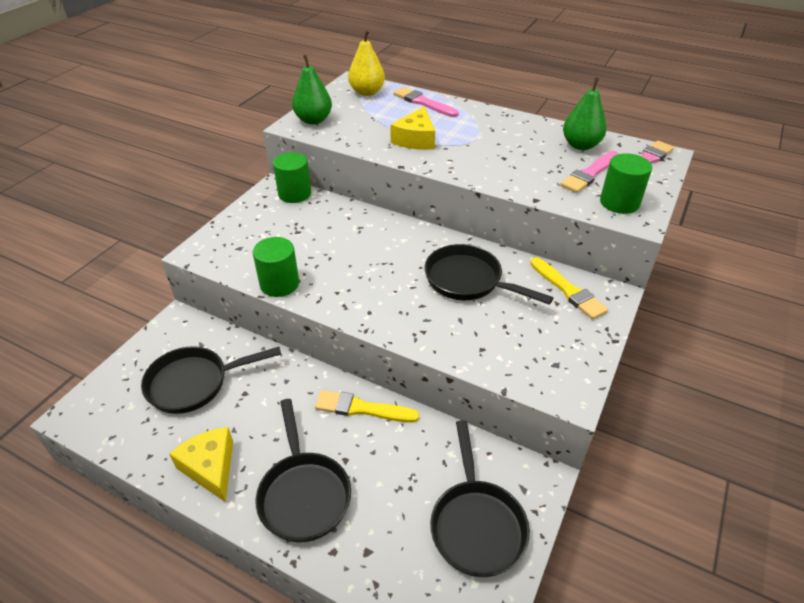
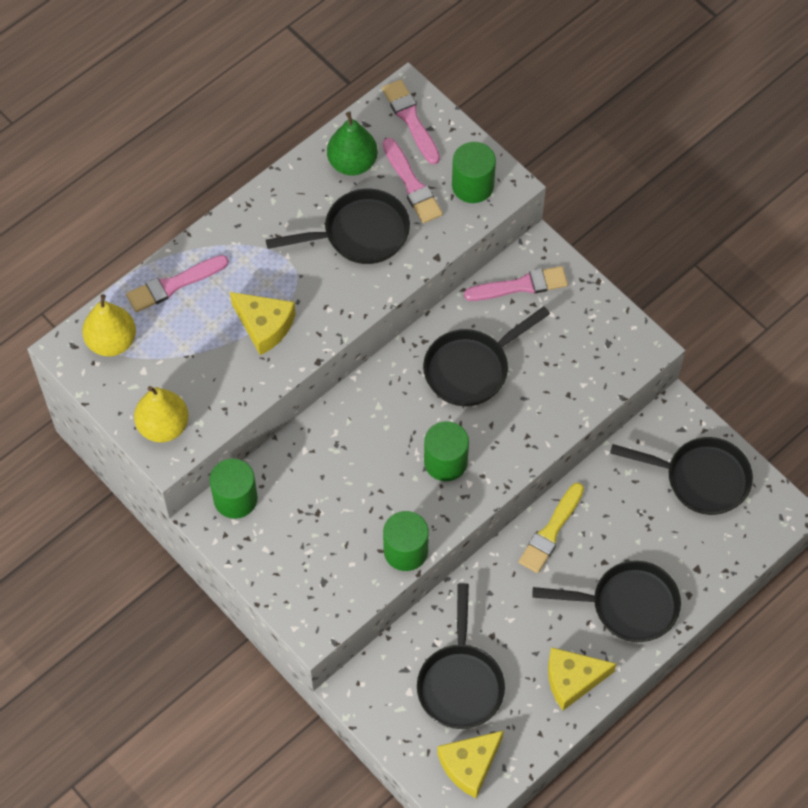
camera: 70 degrees left, 20 degrees up
(113, 410) = (469, 765): none -> yellow cheese
(313, 120) = (163, 426): green pear -> yellow pear
(372, 287) = (445, 462): none -> green cylinder
(524, 160) = (359, 233): none -> black pan
(568, 290) = (520, 286): yellow brush -> pink brush

